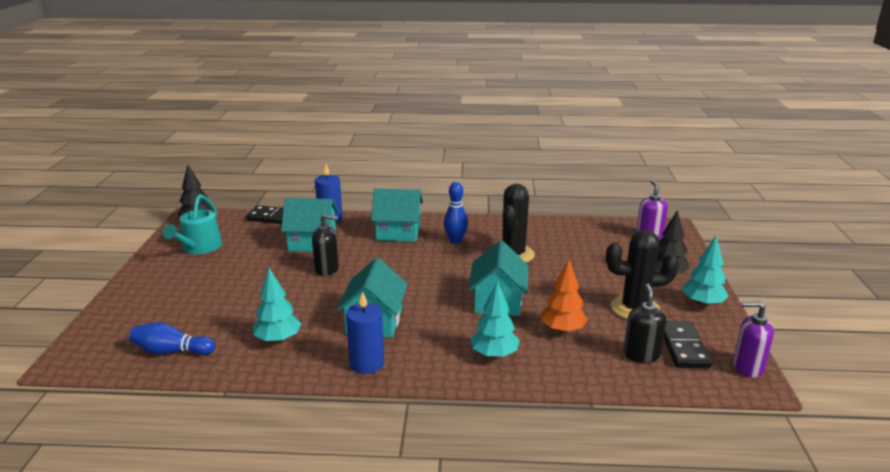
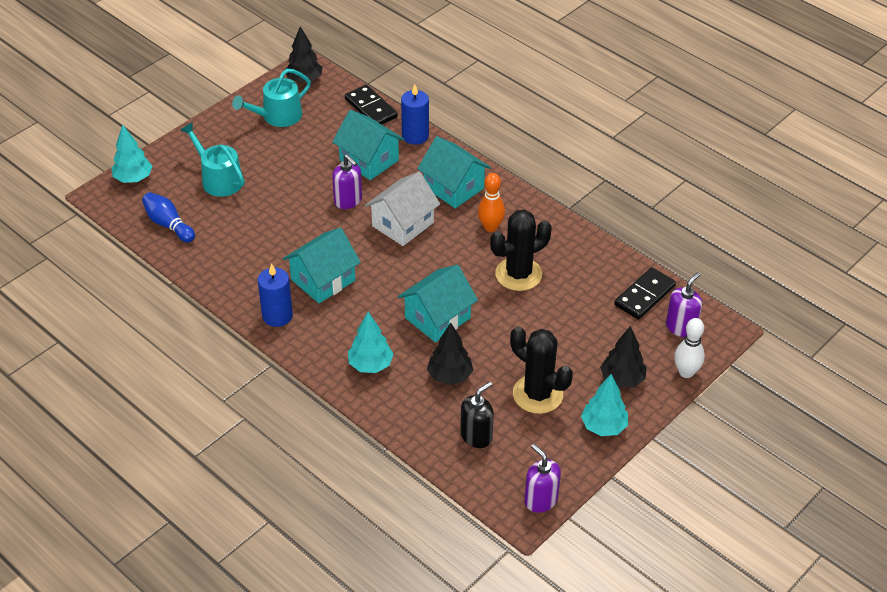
camera: 40 degrees right, 20 degrees up
(189, 302) = (219, 179): none -> turquoise watering can
(278, 340) = (242, 256): turquoise tree -> turquoise tree (133, 179)
(327, 269) = (348, 201): black soap dispenser -> purple soap dispenser
(390, 264) = (403, 224): none -> white house
(455, 240) = (490, 227): blue bowling pin -> orange bowling pin
(562, 330) = (450, 376): orange tree -> black tree
(683, 347) = (519, 452): black domino -> black domino (644, 296)
(691, 253) = (686, 372): none -> white bowling pin

